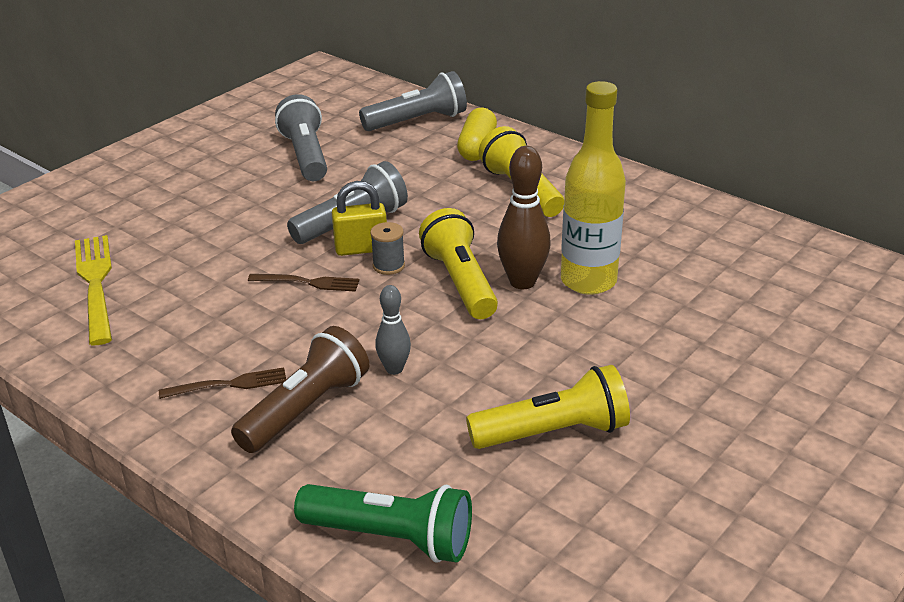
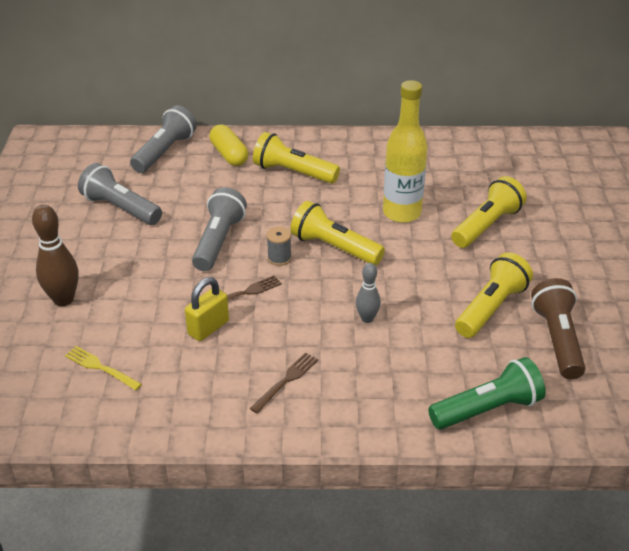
camera: 40 degrees left, 5 degrees up
(95, 284) = (100, 367): yellow fork -> yellow fork, size x0.58
(306, 409) = (350, 369): brown flashlight -> brown flashlight (557, 339)
(361, 248) = (247, 255): yellow padlock -> yellow padlock (208, 328)
(522, 282) = (368, 230): brown bowling pin -> brown bowling pin (63, 299)
(679, 341) = (486, 225): none -> yellow flashlight

